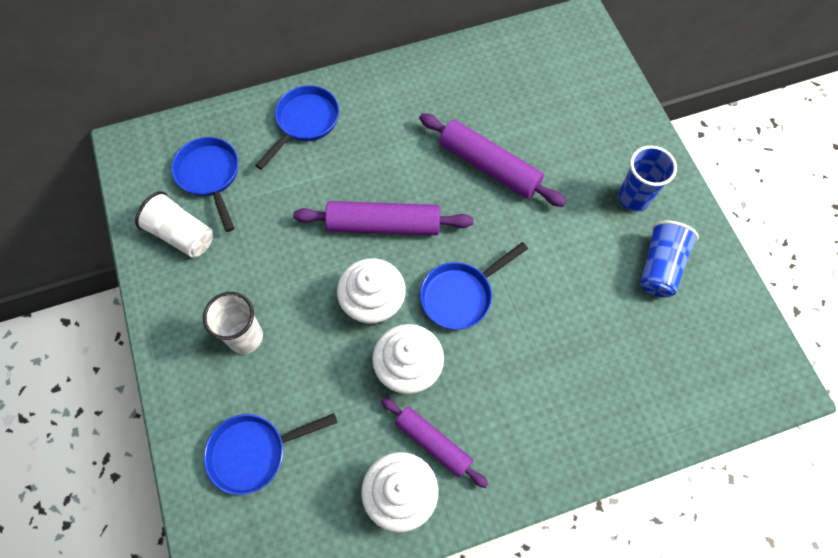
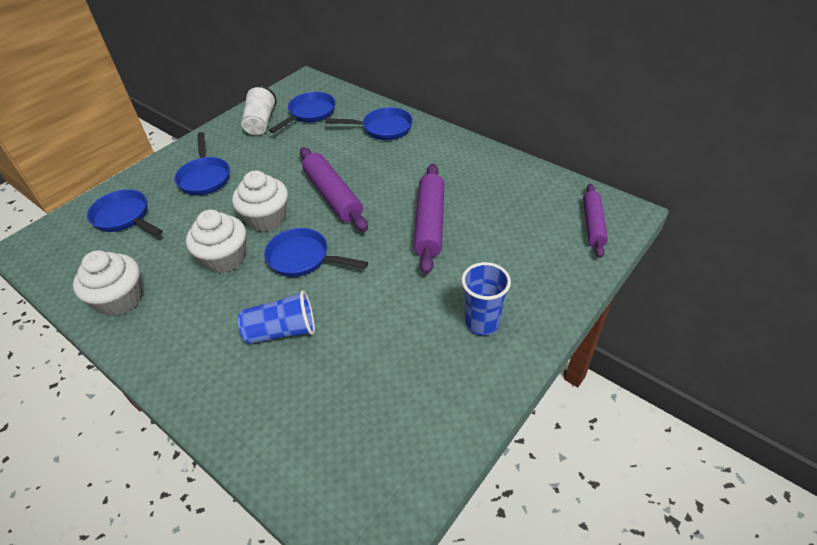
camera: 60 degrees right, 20 degrees down
(245, 337) = (205, 177): white cup -> blue pan
(433, 443) = (169, 298): purple rolling pin -> purple rolling pin (593, 225)
(660, 267) = (426, 373): blue cup -> blue cup (282, 331)

